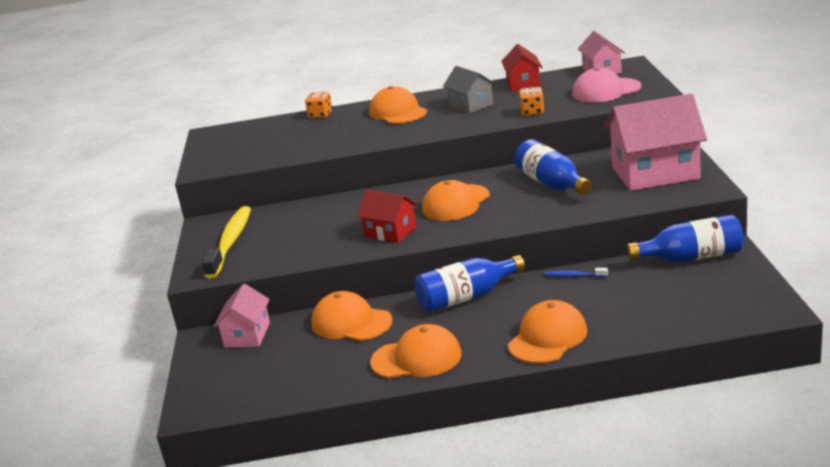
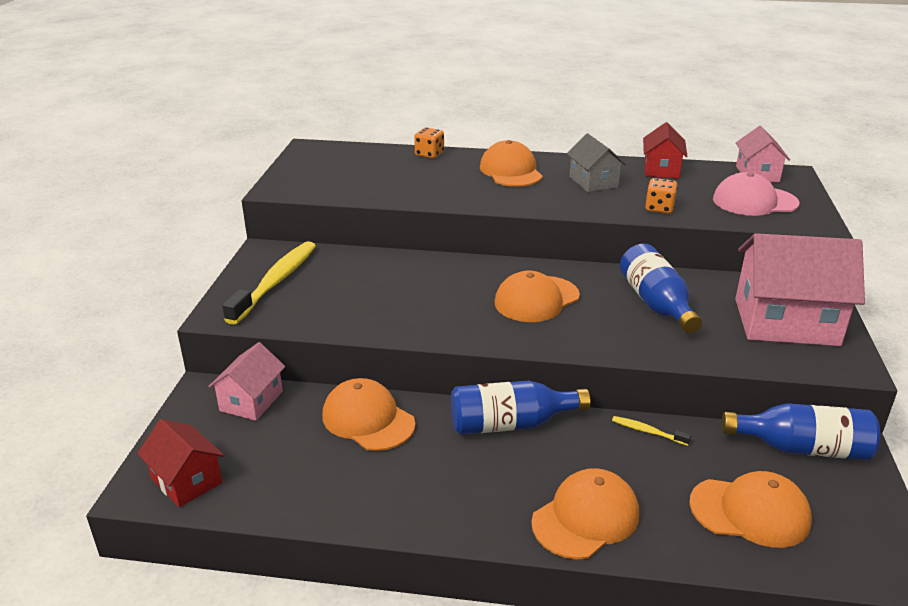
camera: 10 degrees right, 5 degrees up
(390, 232) = (448, 318): red house -> red house (186, 480)
(416, 358) = (419, 497): orange cap -> orange cap (750, 512)
(574, 276) = (647, 431): blue toothbrush -> yellow toothbrush

